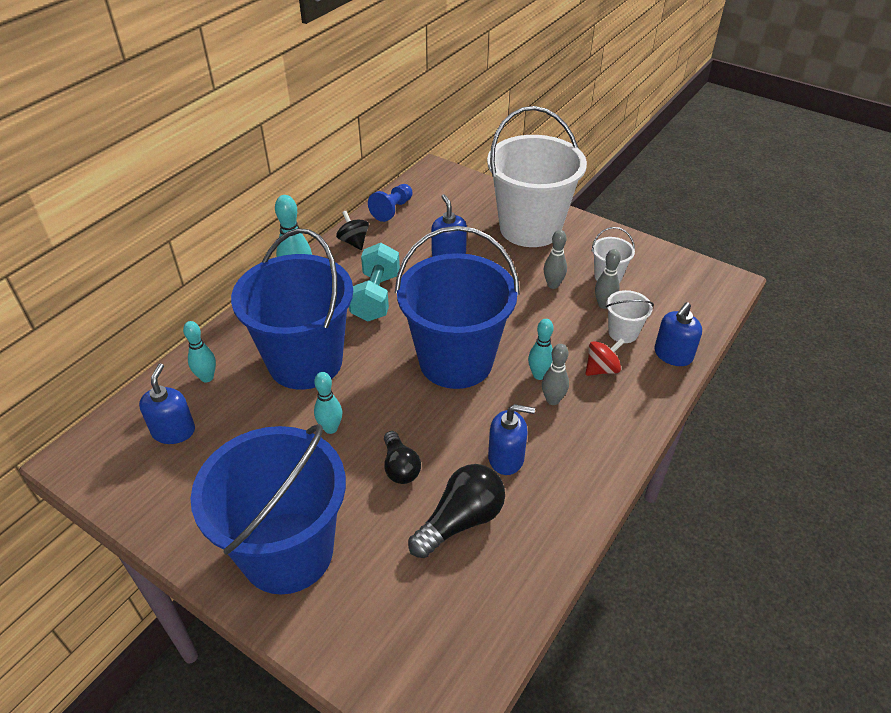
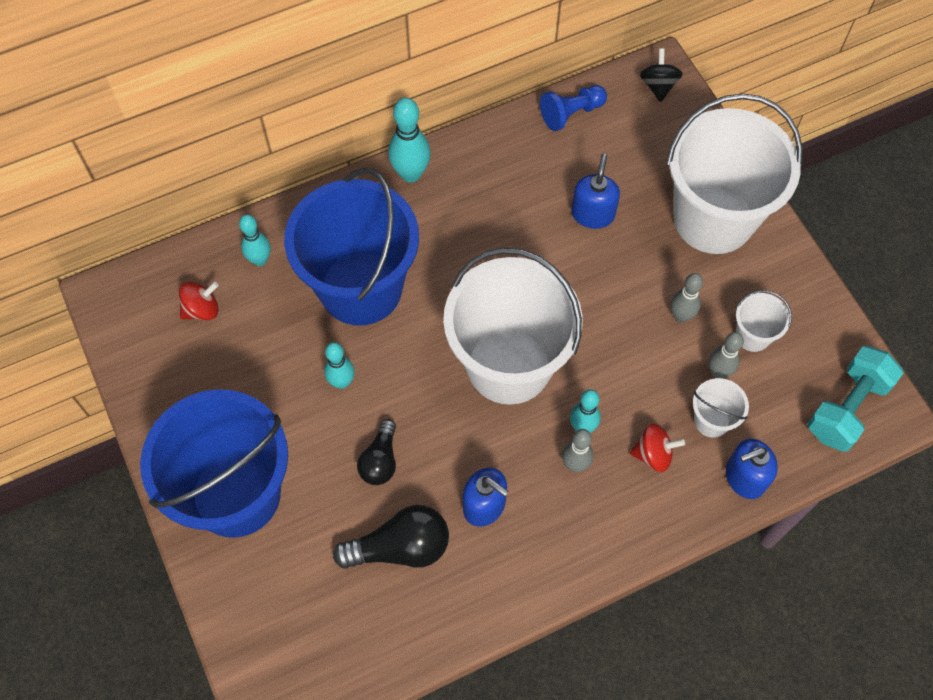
camera: 30 degrees right, 20 degrees up
(173, 431) = (202, 309): blue soap dispenser -> red spinning top
(354, 242) = (500, 144): black spinning top -> black spinning top (658, 85)
(376, 297) = (478, 237): turquoise dumbbell -> turquoise dumbbell (847, 408)
(456, 361) = (509, 365): blue bucket -> white bucket

